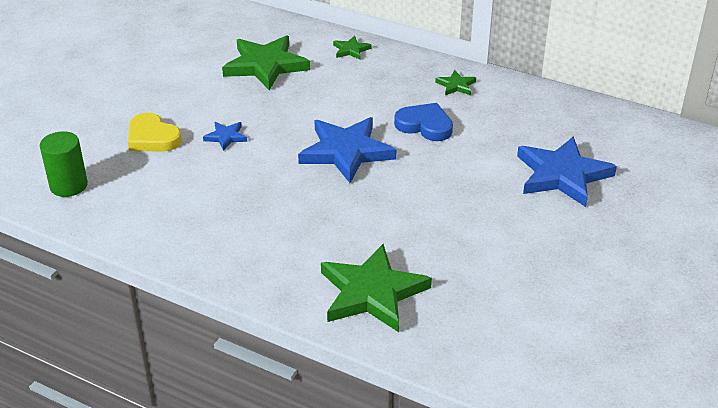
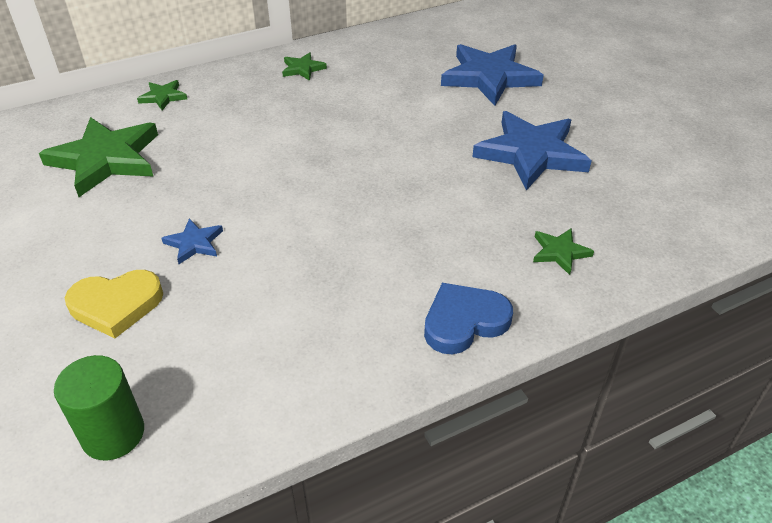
camera: 55 degrees left, 5 degrees up
(346, 152) = (324, 172): blue star -> blue star (531, 153)
(372, 292) = (559, 252): green star -> green star, size x0.46
(425, 125) = (340, 110): blue heart -> blue heart (464, 321)

